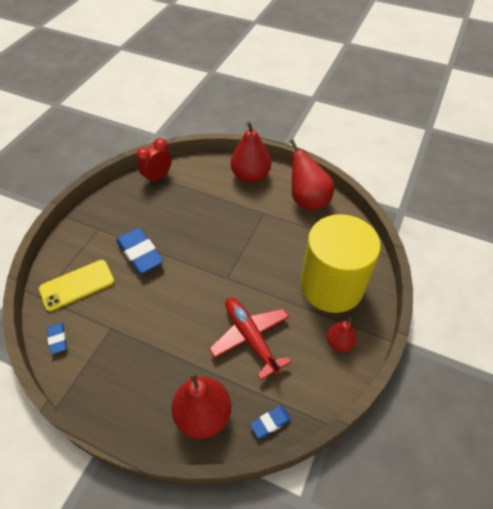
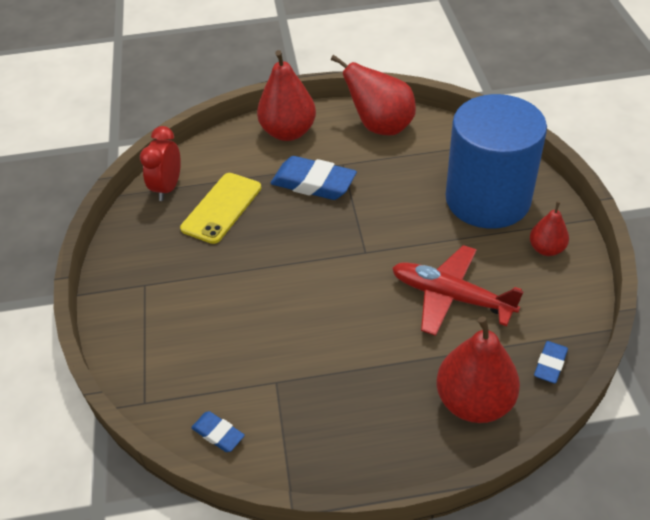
camera: 30 degrees left, 5 degrees down
(77, 285) = (182, 361): yellow phone -> yellow phone (222, 208)
(140, 253) = (231, 282): blue eraser -> blue eraser (313, 183)
(331, 286) = (487, 199): yellow cylinder -> blue cylinder

